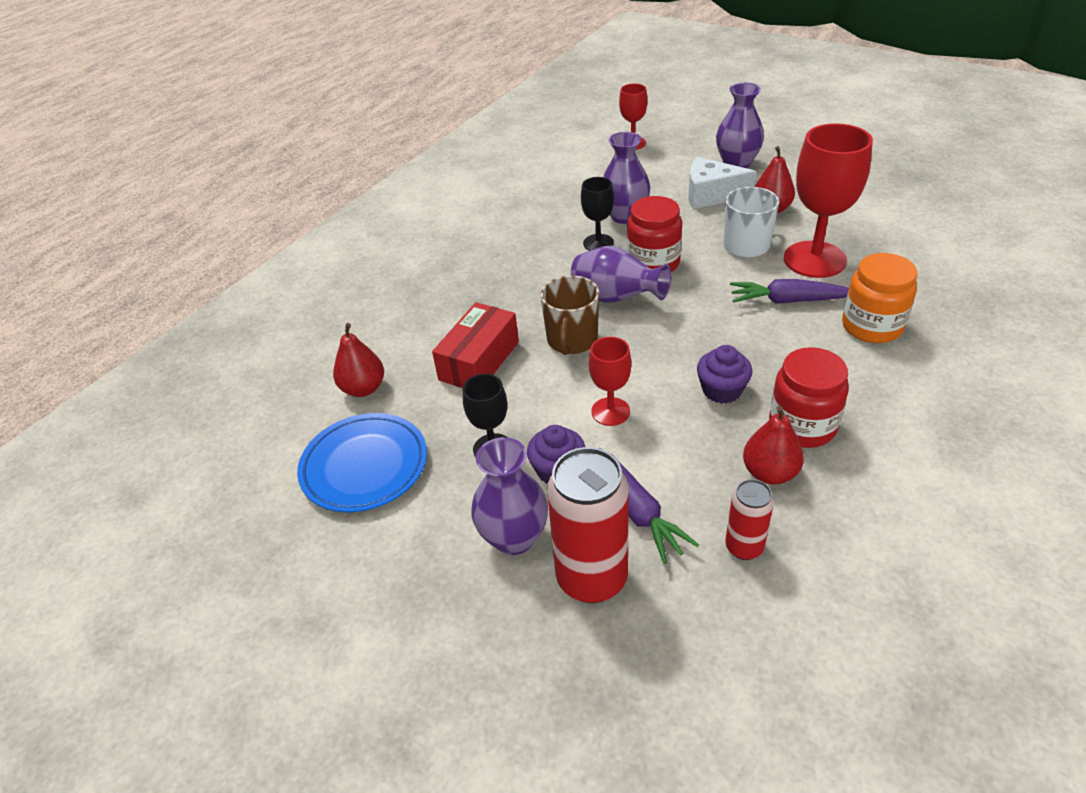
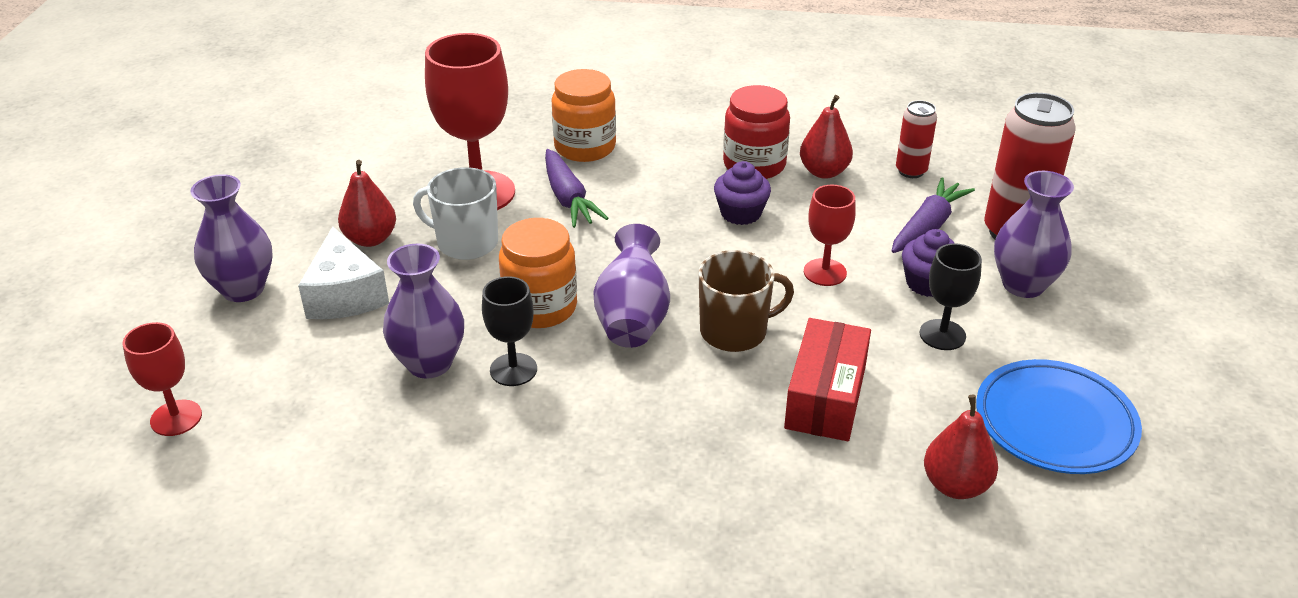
camera: 120 degrees left, 5 degrees down
(479, 361) = (826, 397): red box -> red box turned 75 degrees counterclockwise
(653, 263) = (540, 307): red jar -> orange jar

